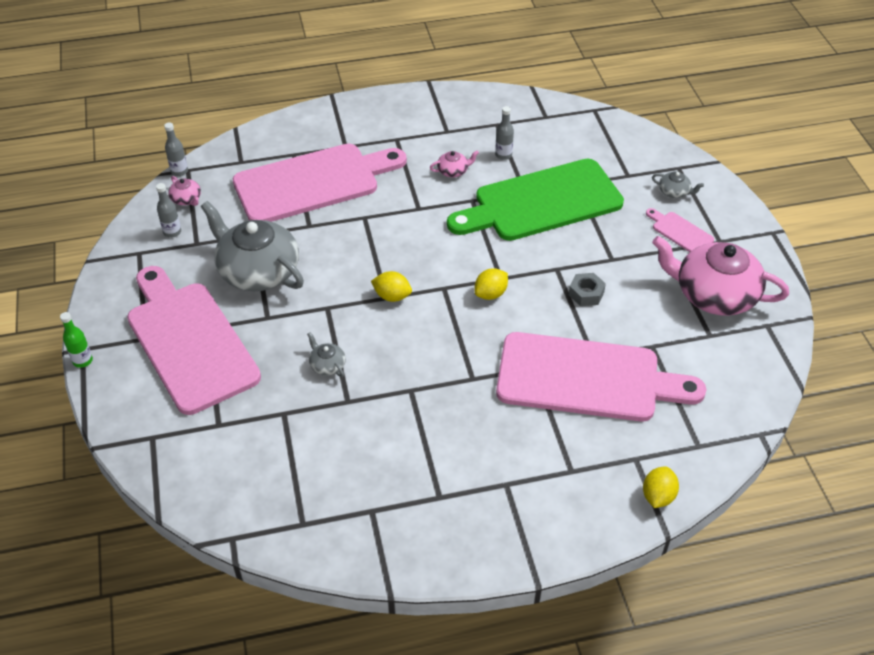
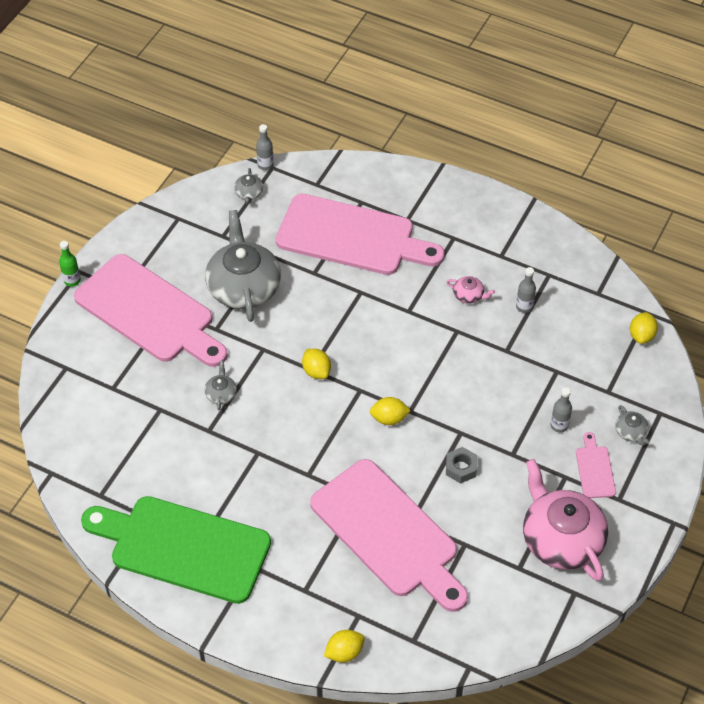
camera: 40 degrees right, 5 degrees up
(172, 232) = (215, 215): grey bottle -> grey bottle (559, 425)
(186, 199) = (249, 193): pink teapot -> grey teapot
(189, 341) = (149, 312): pink cutting board -> pink cutting board turned 120 degrees clockwise
(541, 202) = (509, 369): green cutting board -> green cutting board (183, 547)
(607, 126) = (641, 335): none -> yellow lemon

